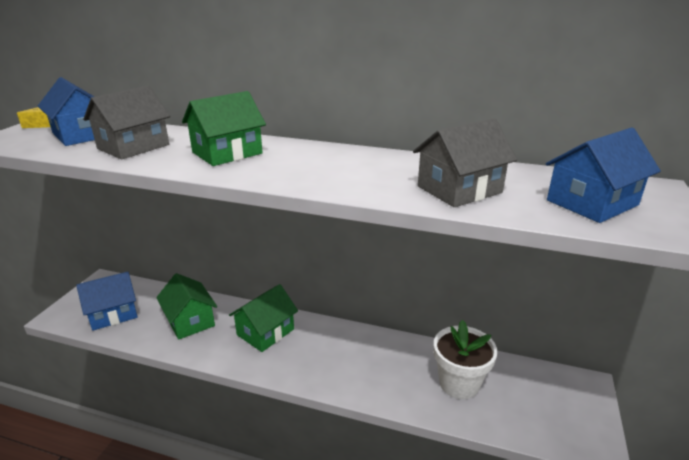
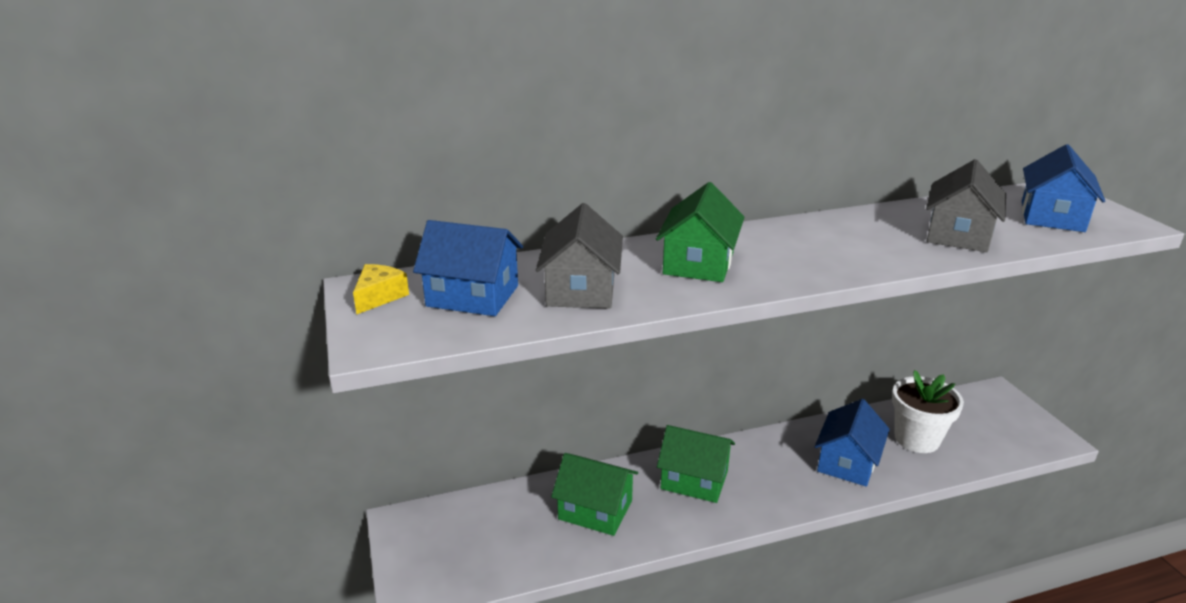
camera: 35 degrees left, 0 degrees up
(113, 313) = (485, 550): blue house -> blue house (847, 462)
(265, 332) = (694, 480): green house -> green house turned 75 degrees counterclockwise

